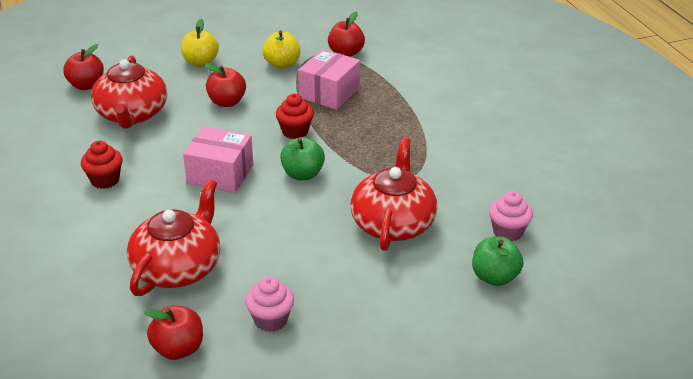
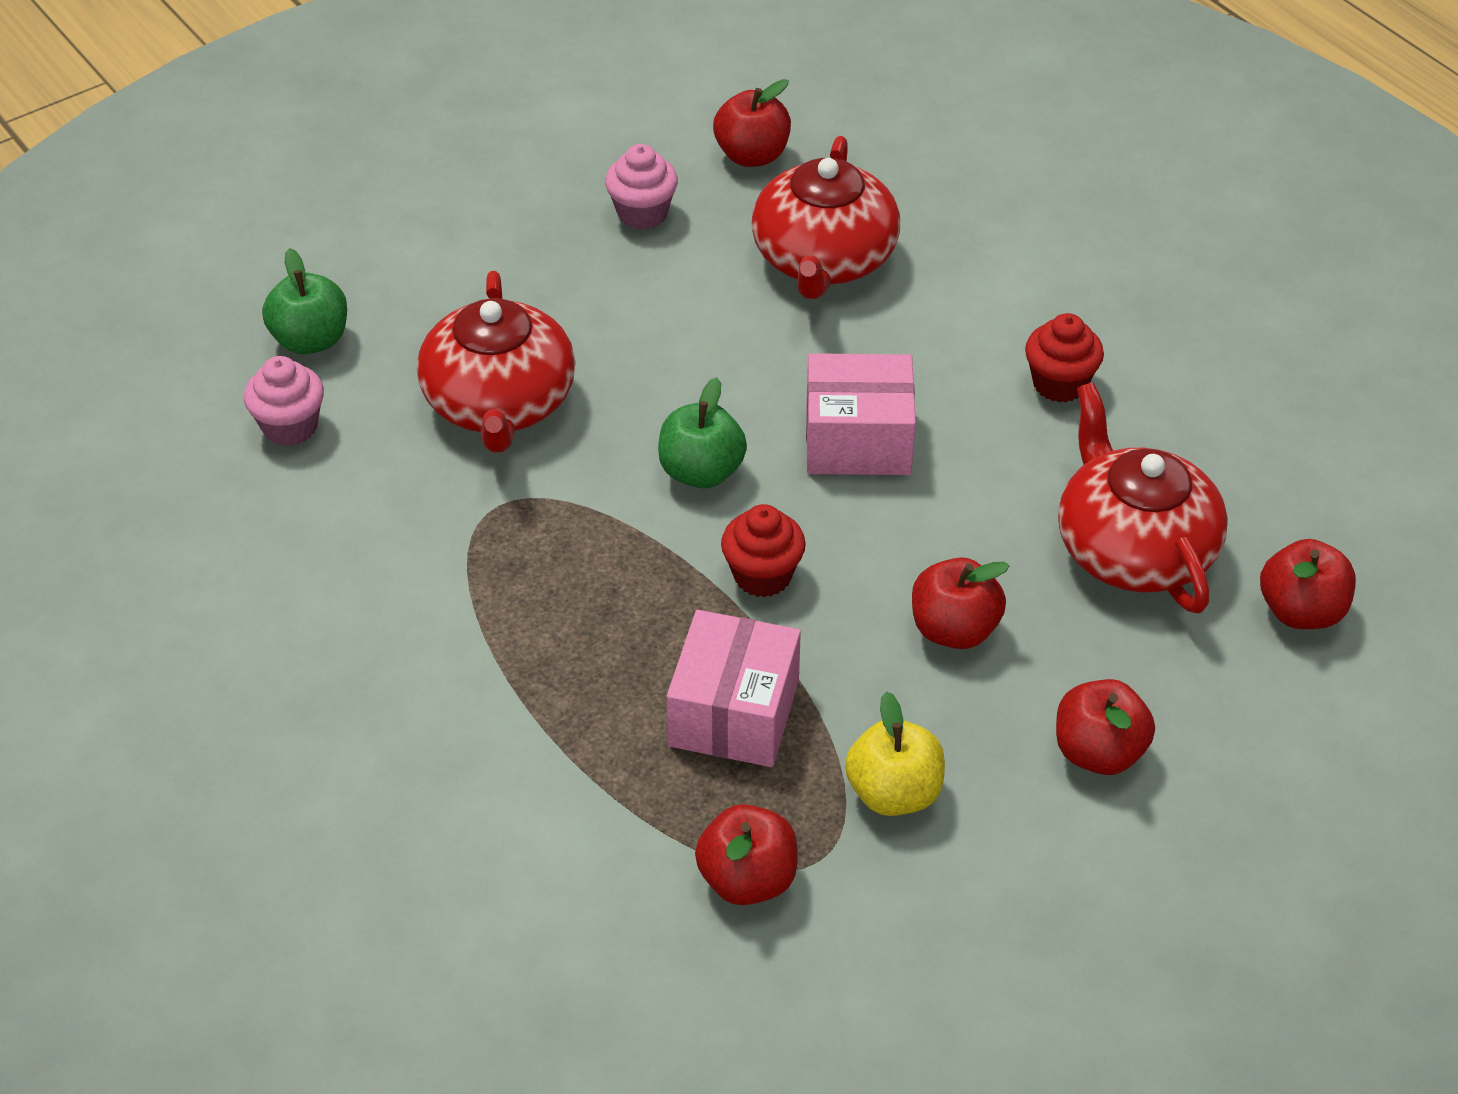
camera: 165 degrees right, 10 degrees up
(200, 62) = (1098, 752): yellow apple -> red apple

